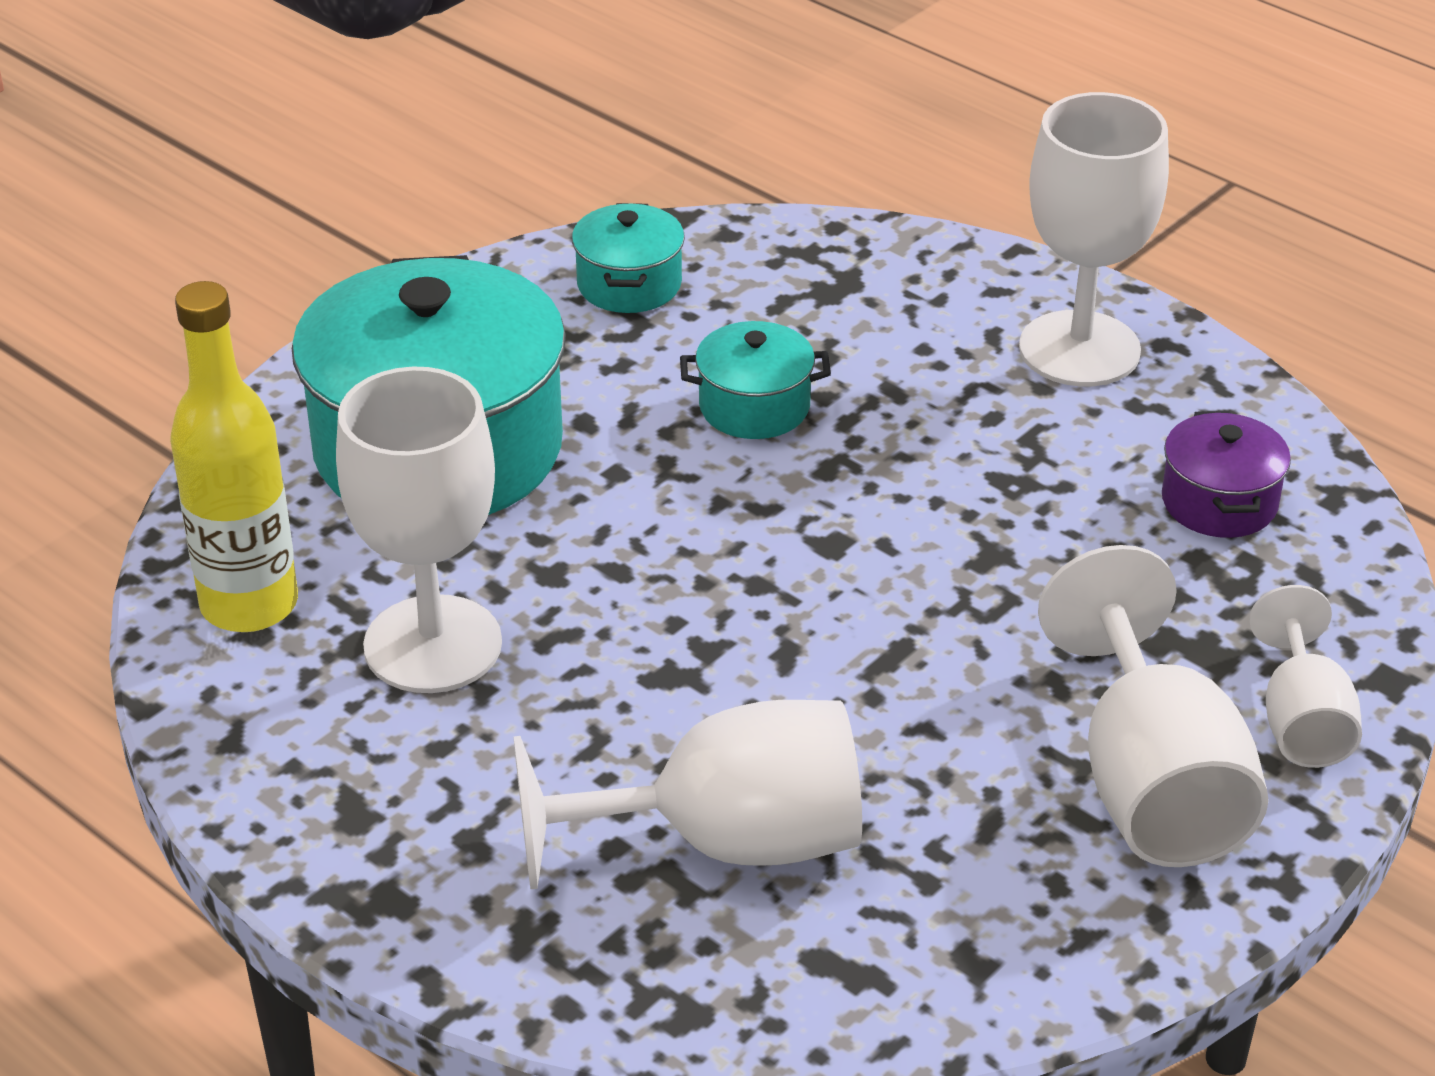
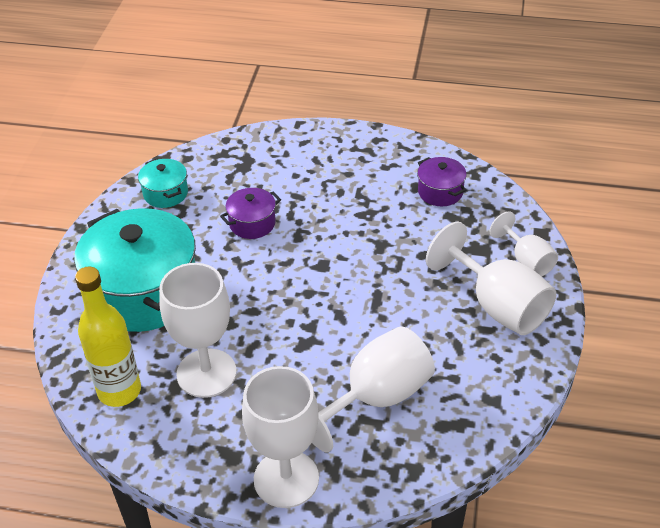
camera: 30 degrees left, 5 degrees up
(754, 407) = (252, 223): turquoise pot -> purple pot
(1079, 349) = (350, 153): white goblet -> white goblet (286, 479)

